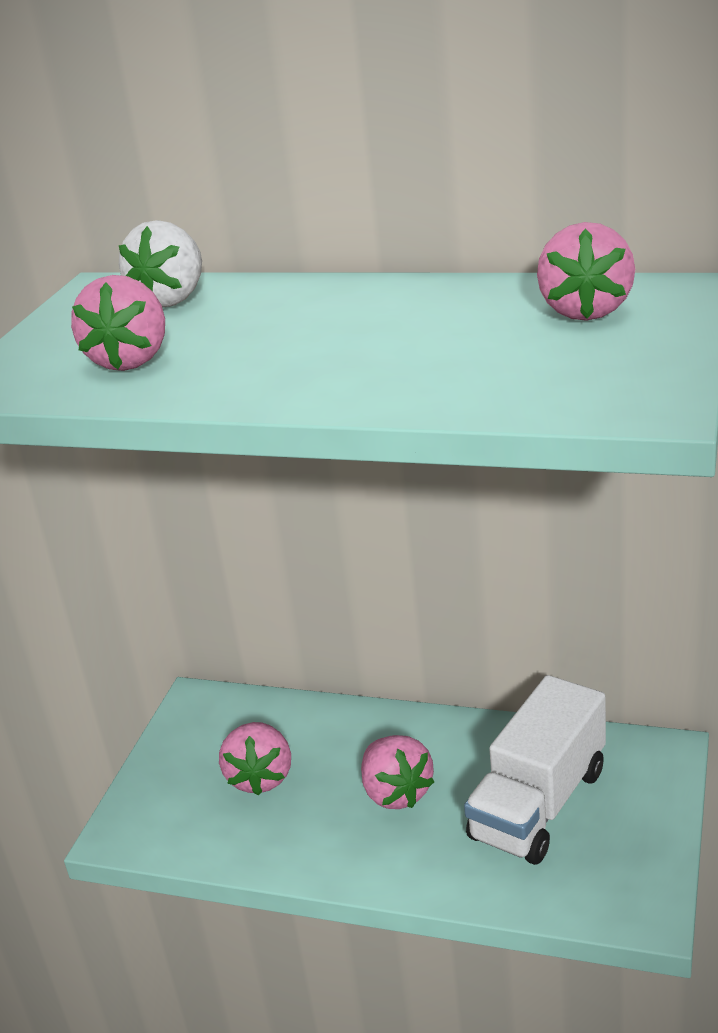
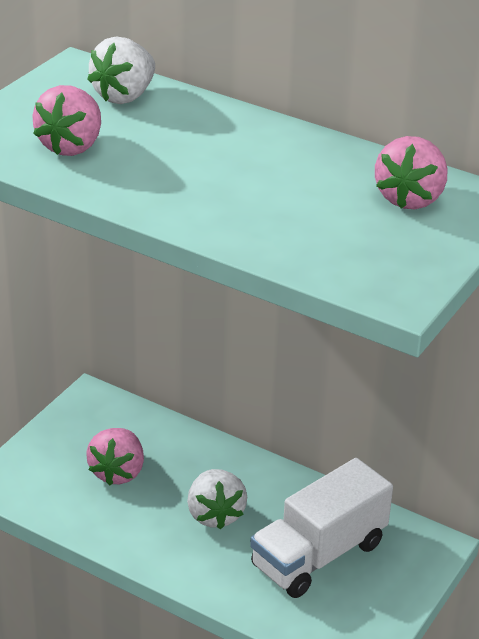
camera: 10 degrees right, 5 degrees up
(396, 793) = (215, 514): pink strawberry -> white strawberry

